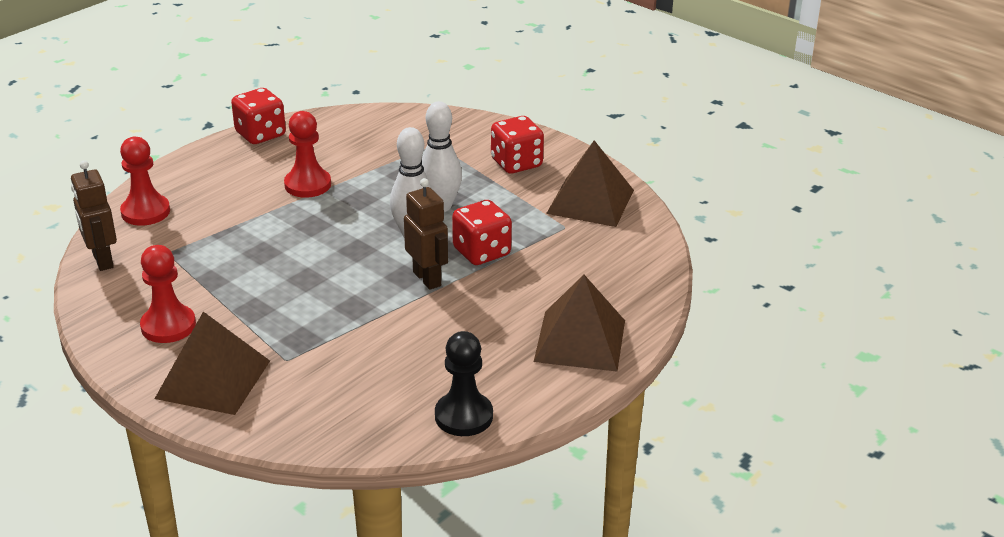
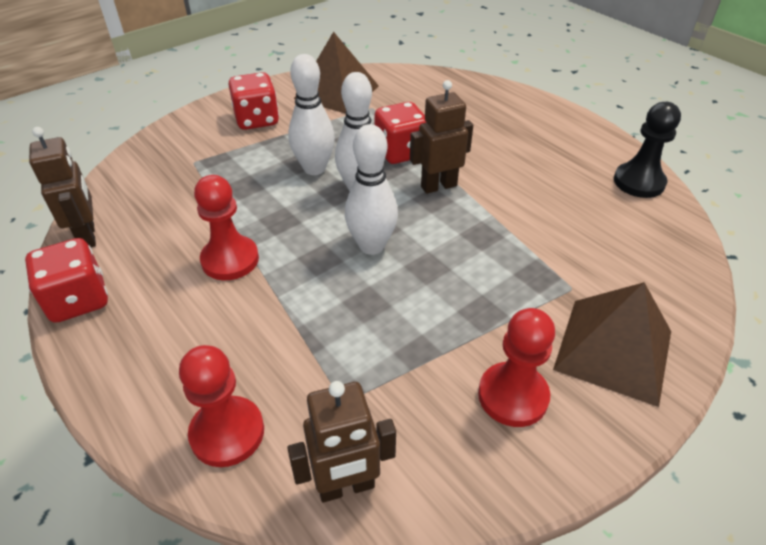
camera: 80 degrees left, 10 degrees up
(328, 121) = (88, 236): none -> brown robot
(332, 248) = (371, 246): none -> white bowling pin
(580, 340) = (533, 118): brown pyramid -> none

